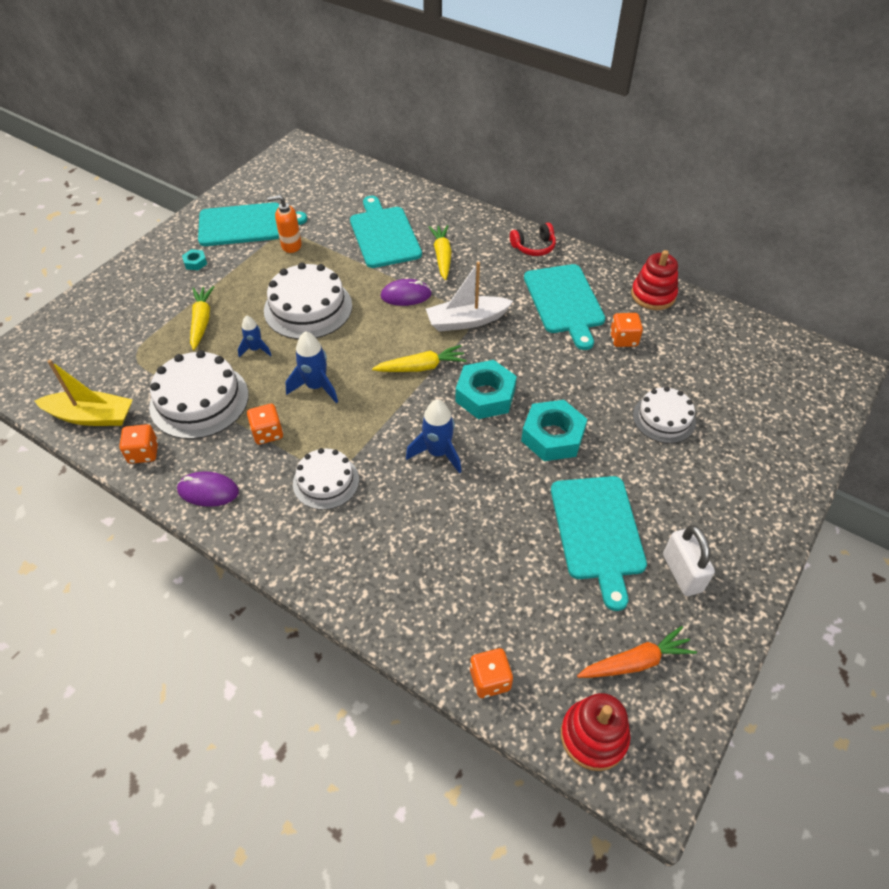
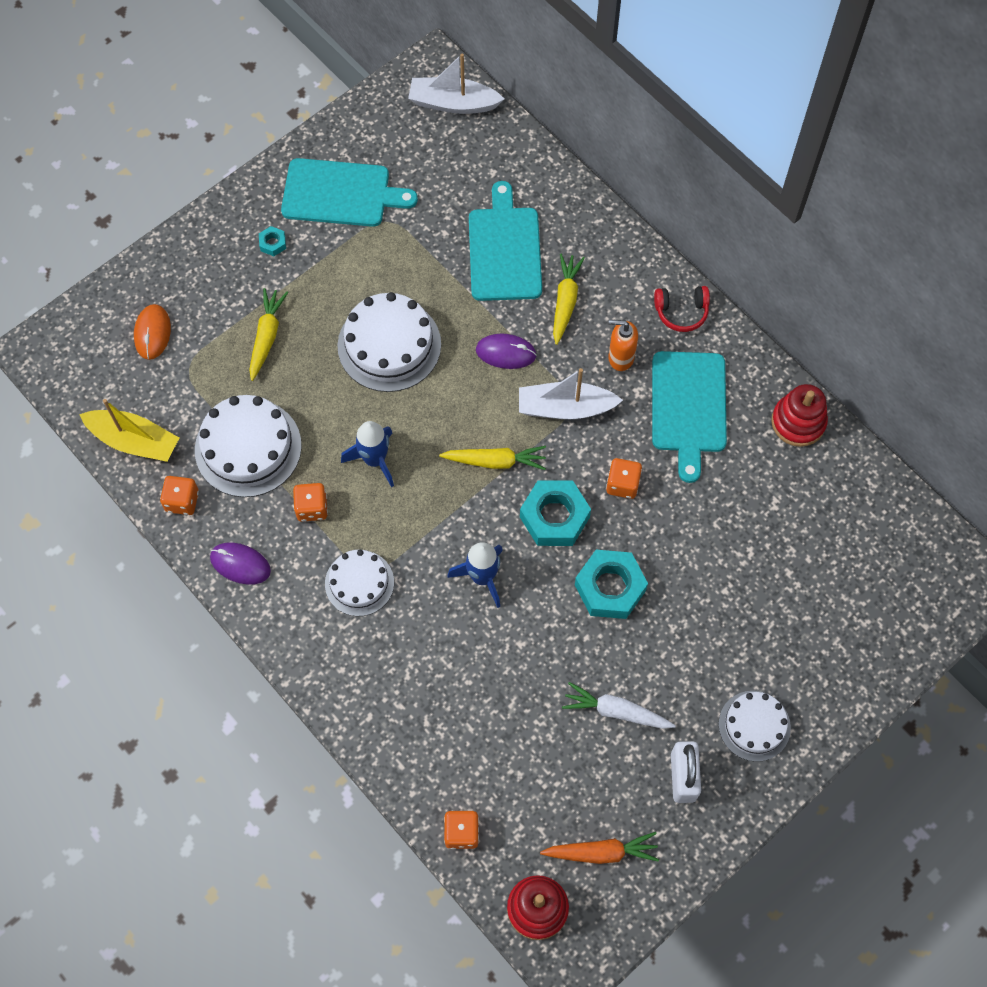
camera: 15 degrees right, 15 degrees up
(99, 337) = (152, 333): none -> orange mouse
(255, 349) = (319, 392): blue rocket -> none
(291, 245) = (389, 241): orange soap dispenser -> orange soap dispenser (620, 357)
(319, 163) = (453, 103): none -> white boat
(597, 532) = (616, 711): turquoise cutting board -> white carrot
(623, 339) = (737, 478): orange dice -> orange dice (622, 484)
(664, 418) = (739, 595): white cake -> white cake (754, 726)

